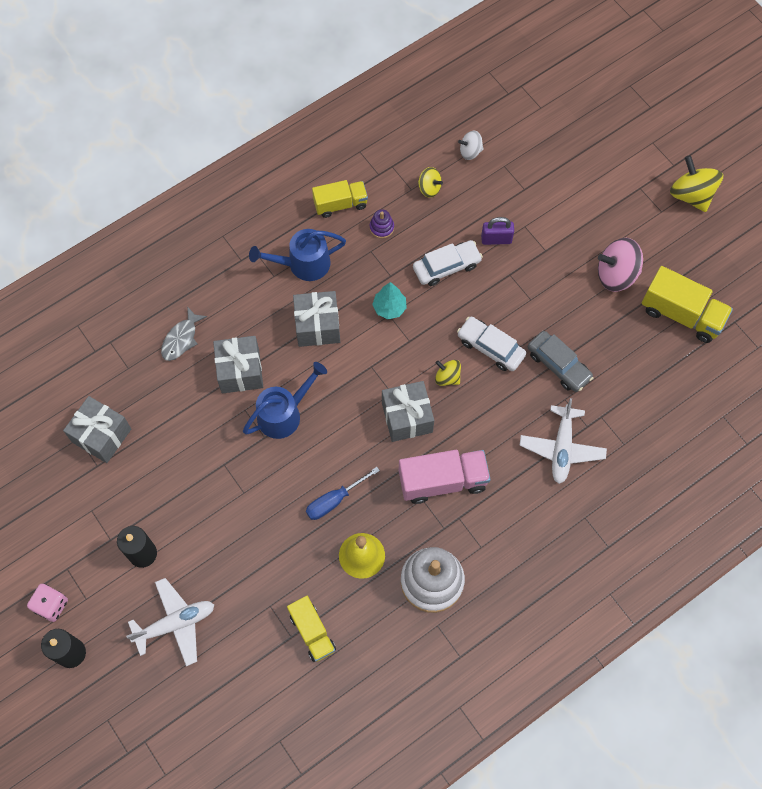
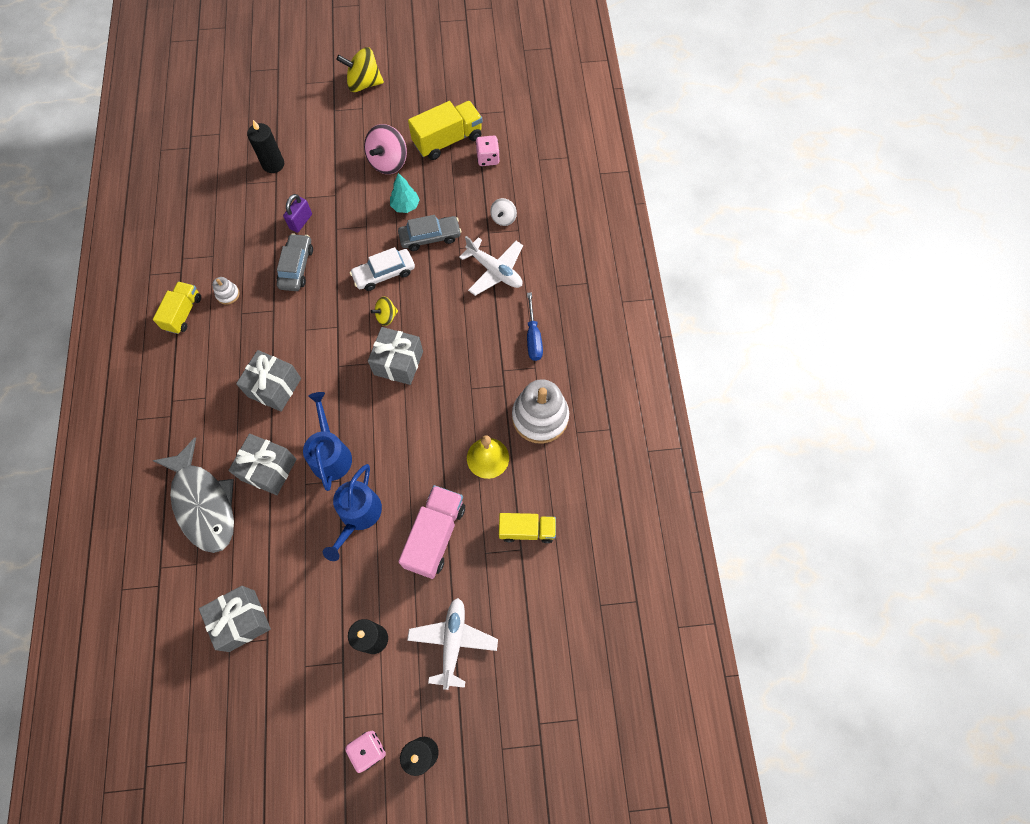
camera: 60 degrees left, 0 degrees up
(181, 339) = (203, 503): grey fish -> grey fish, size x2.00
(303, 264) = (212, 369): blue watering can -> blue watering can (358, 516)
(334, 500) = (430, 454): blue screwdriver -> blue screwdriver (533, 337)
(381, 227) = (228, 294): purple stacking toy -> white stacking toy
(389, 308) = (299, 326): turquoise tree -> turquoise tree (405, 206)
(429, 188) = (222, 243): yellow spinning top -> none
(442, 481) = (466, 366): pink truck -> pink truck (435, 536)
(446, 267) = (296, 267): white car -> grey car
(470, 151) = (215, 198): white spinning top -> white spinning top (503, 218)
(540, 175) = (273, 164): none -> black candle
(688, 365) = (488, 158): none -> pink dice

